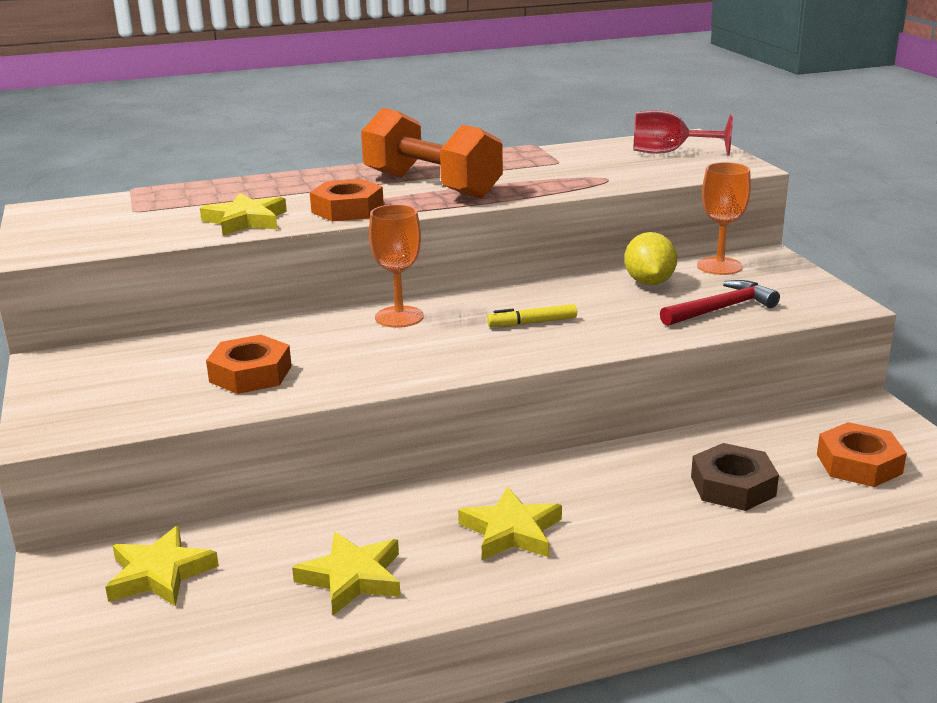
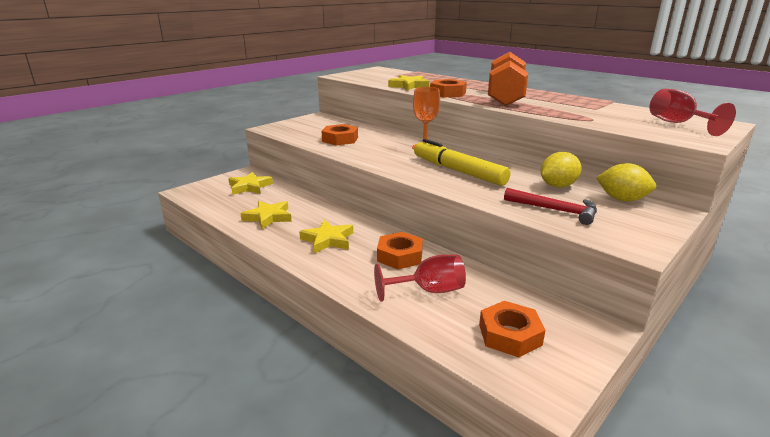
camera: 60 degrees right, 0 degrees up
(532, 323) = (458, 171): yellow marker -> yellow marker, size x2.12
(620, 480) = (400, 256): none -> orange nut
(719, 266) = (622, 199): orange goblet -> yellow lemon
(732, 486) = (429, 291): brown nut -> red goblet

